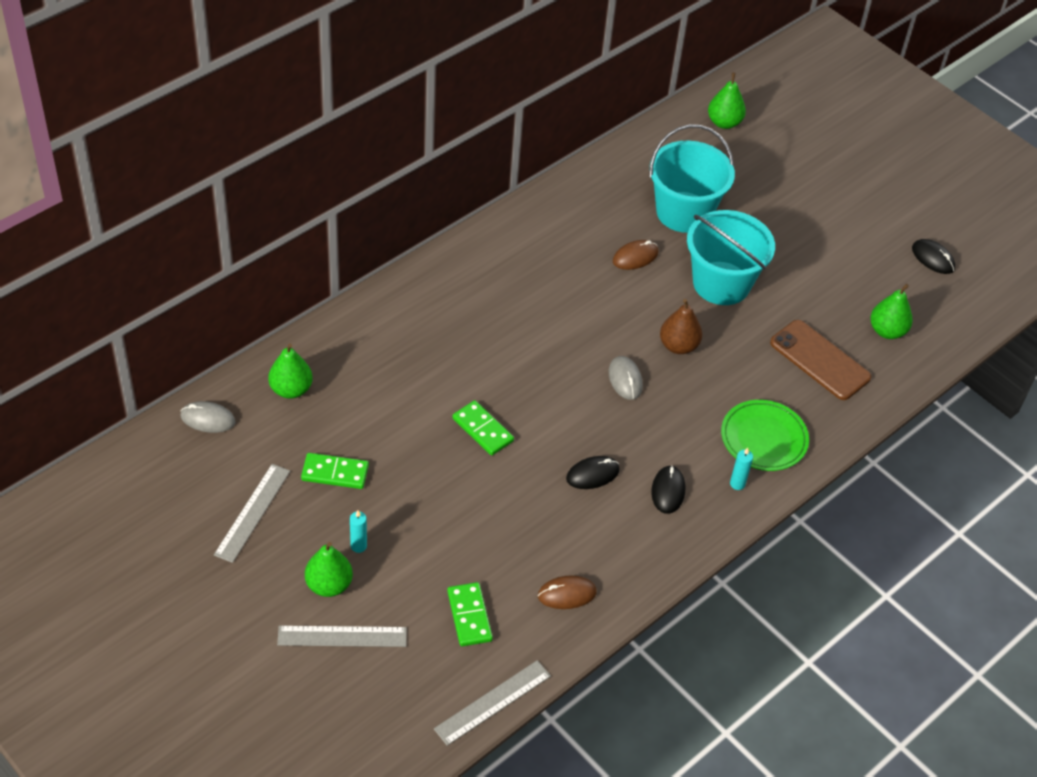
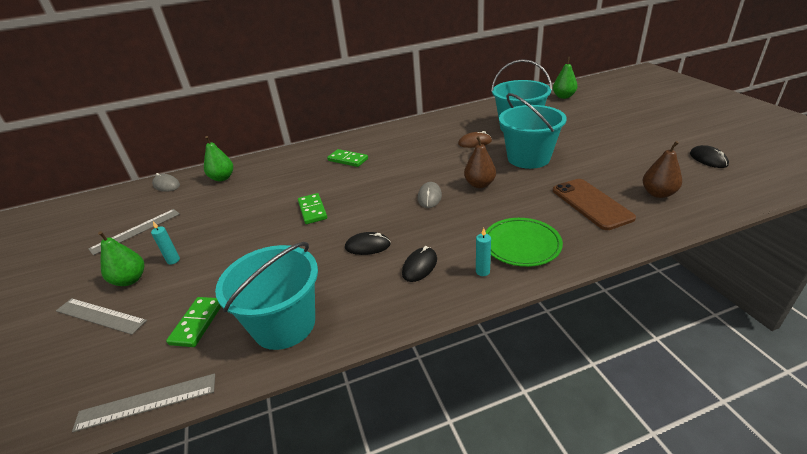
camera: 30 degrees right, 15 degrees down
(335, 473) = (203, 219): green domino -> green domino (348, 160)
(567, 594) = (284, 324): brown mouse -> turquoise bucket
(887, 331) = (658, 193): green pear -> brown pear

